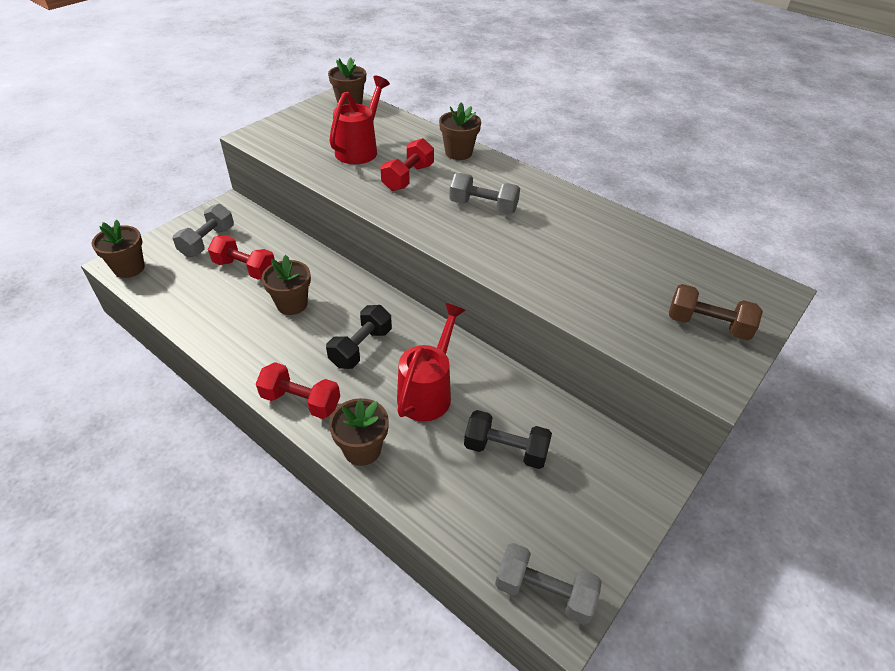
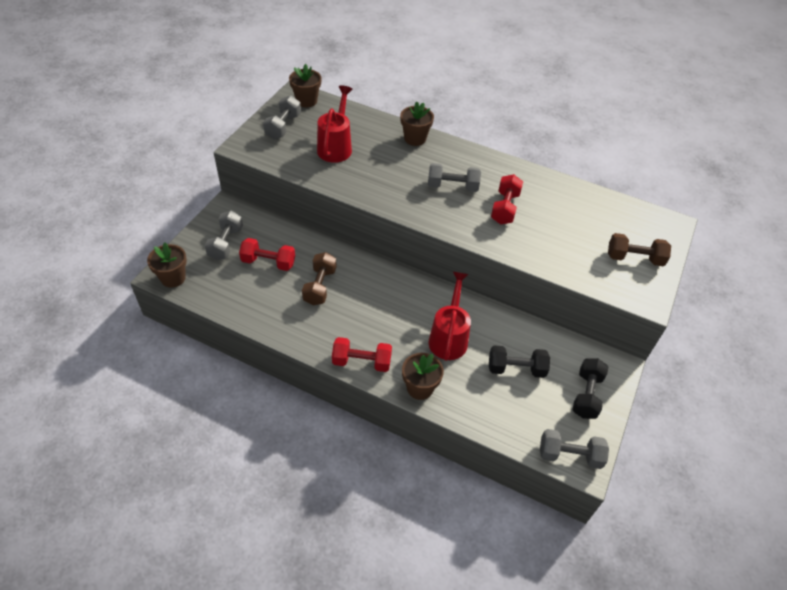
camera: 15 degrees left, 5 degrees up
(292, 304) = (320, 286): brown flower pot -> brown dumbbell
(310, 123) = (283, 126): none -> grey dumbbell
(361, 347) = (387, 312): black dumbbell -> black dumbbell (586, 395)
(408, 177) = (385, 168): red dumbbell -> red dumbbell (504, 208)

